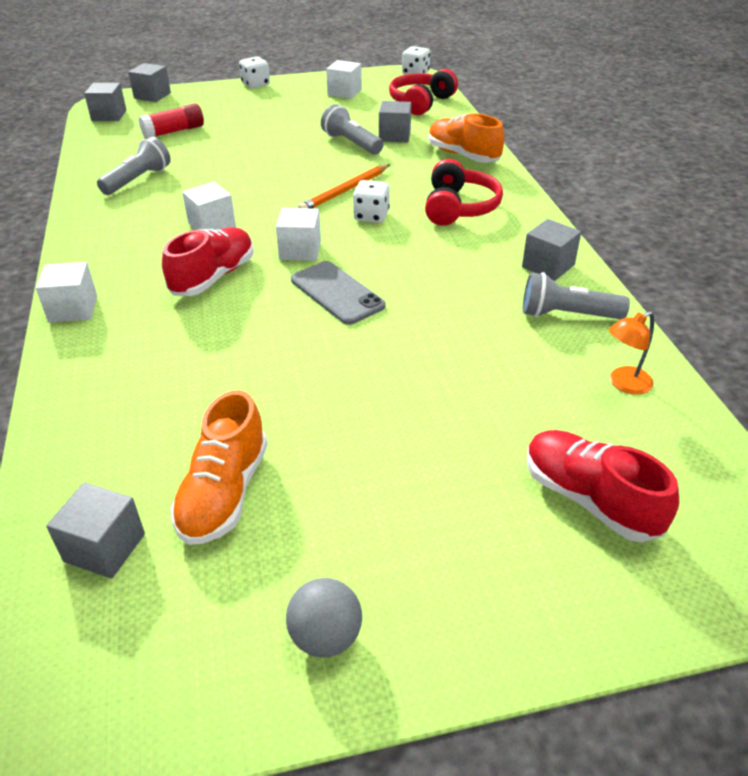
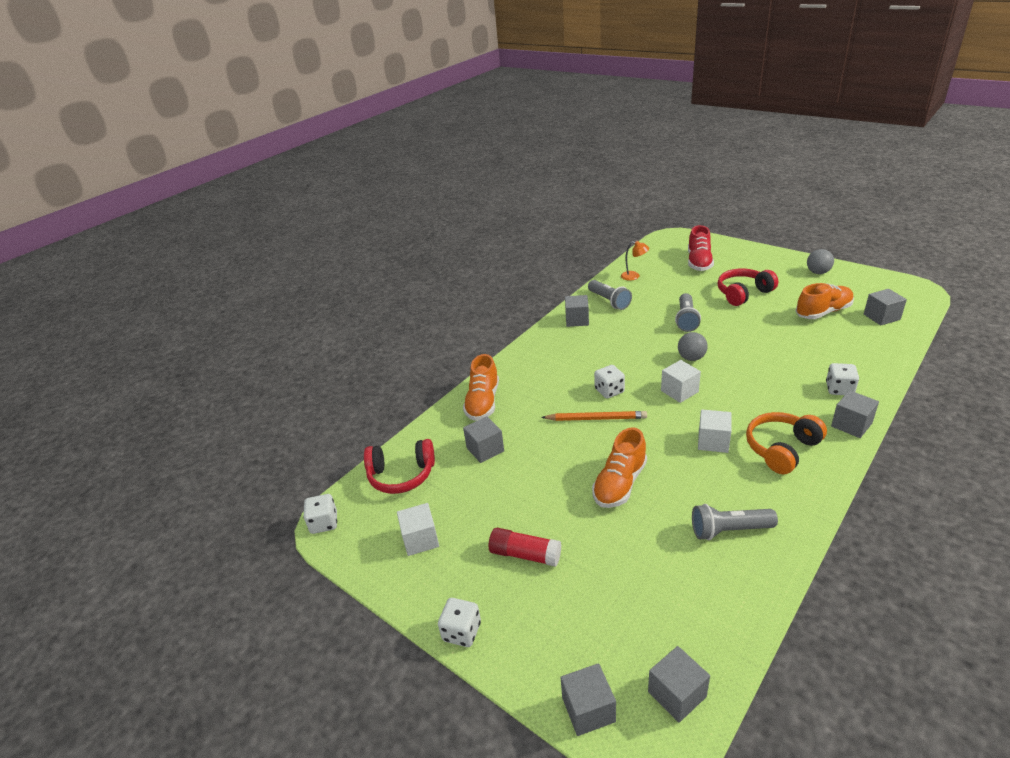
camera: 125 degrees left, 5 degrees down
(73, 309) = (851, 425): white cube -> grey cube
(111, 347) = (839, 389): none -> white dice
(137, 250) = (782, 449): none -> orange headphones
(174, 131) = (636, 592): red glue stick -> red glue stick (525, 554)
(213, 277) = (748, 401): red shoe -> none
(256, 165) = (620, 483): none -> orange shoe
(337, 293) = (691, 358): grey phone -> grey ball
(351, 143) = (524, 462): grey flashlight -> grey flashlight (686, 319)
(459, 207) = (556, 369): red headphones -> red headphones (743, 293)

